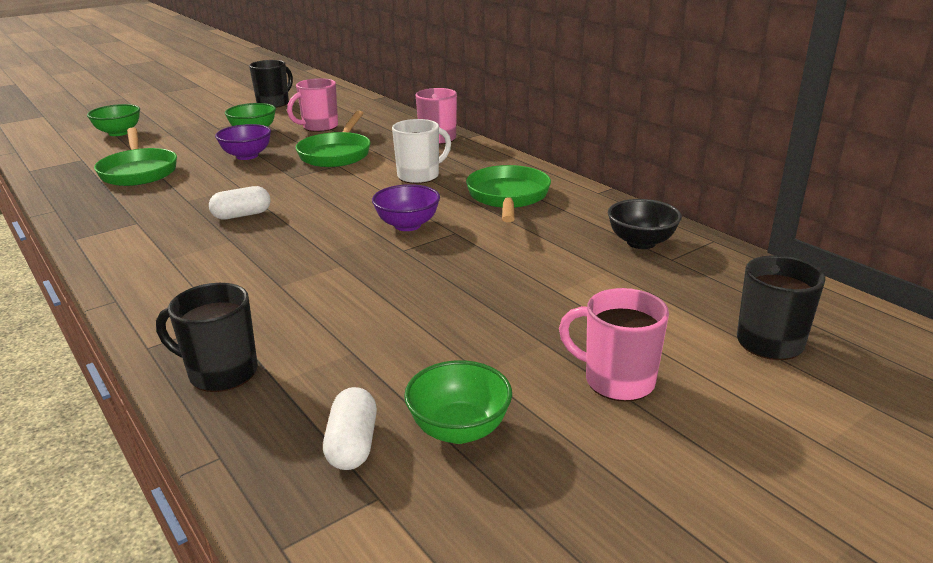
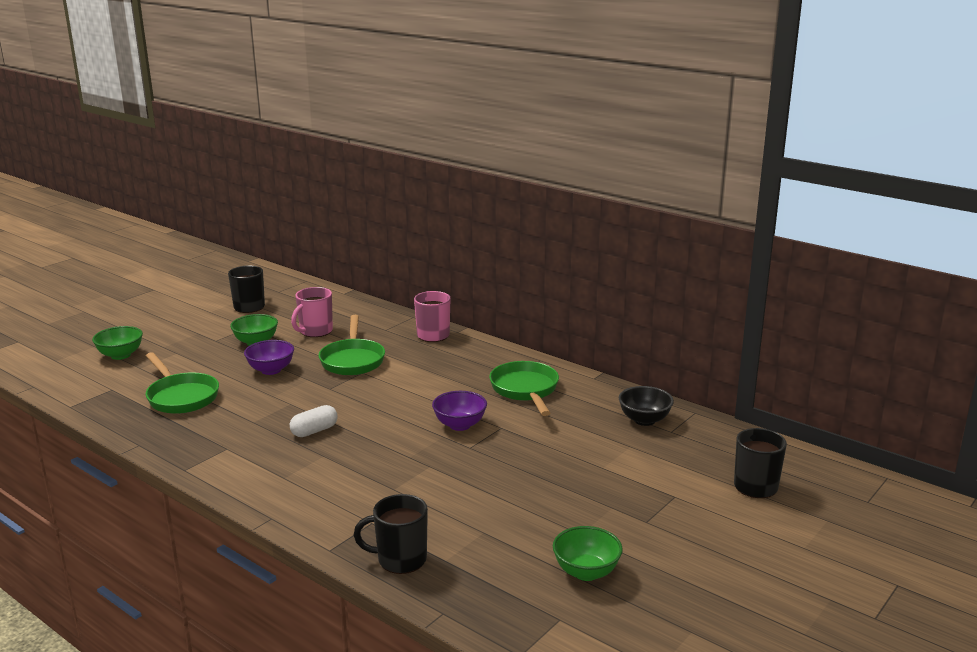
camera: 15 degrees left, 5 degrees down
(352, 444) = (524, 592): white capsule -> none
(419, 176) = (441, 376): white mug -> none
(617, 380) = (670, 526): pink mug -> none

